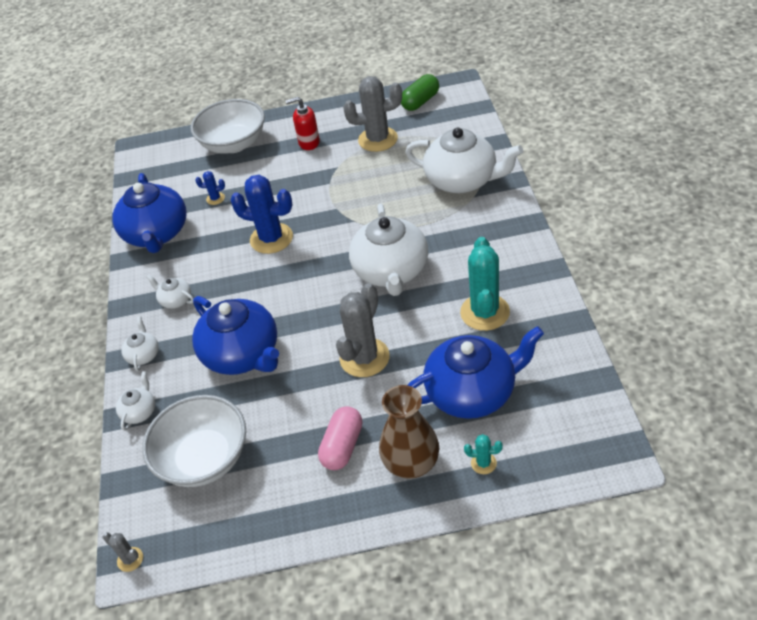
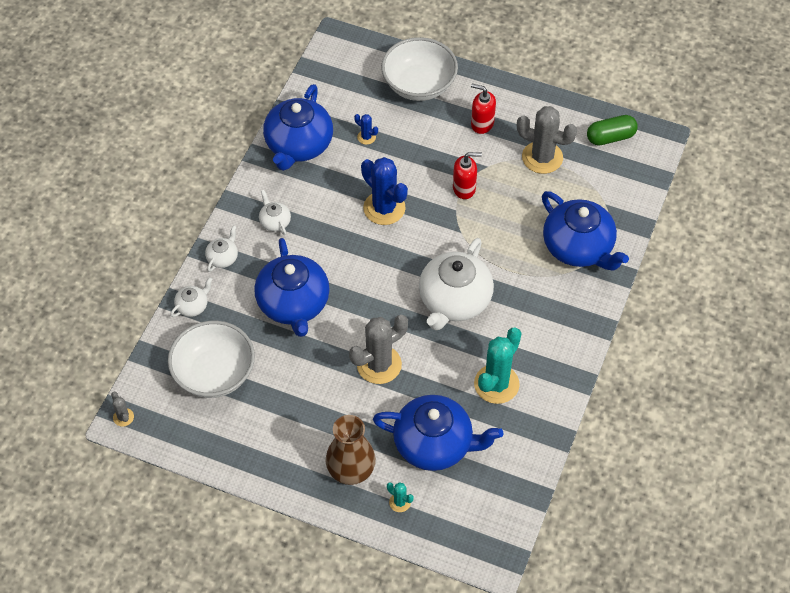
camera: 25 degrees right, 10 degrees up
(331, 190) = (464, 188): none -> red soap dispenser
(342, 446) = (313, 426): pink capsule -> none
(462, 180) = (579, 247): white teapot -> blue teapot

